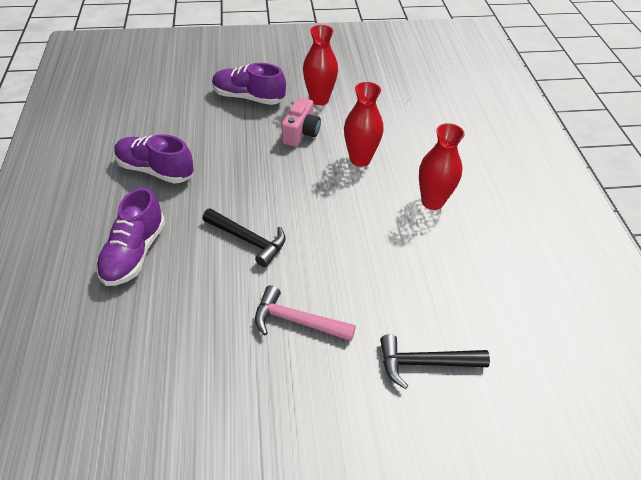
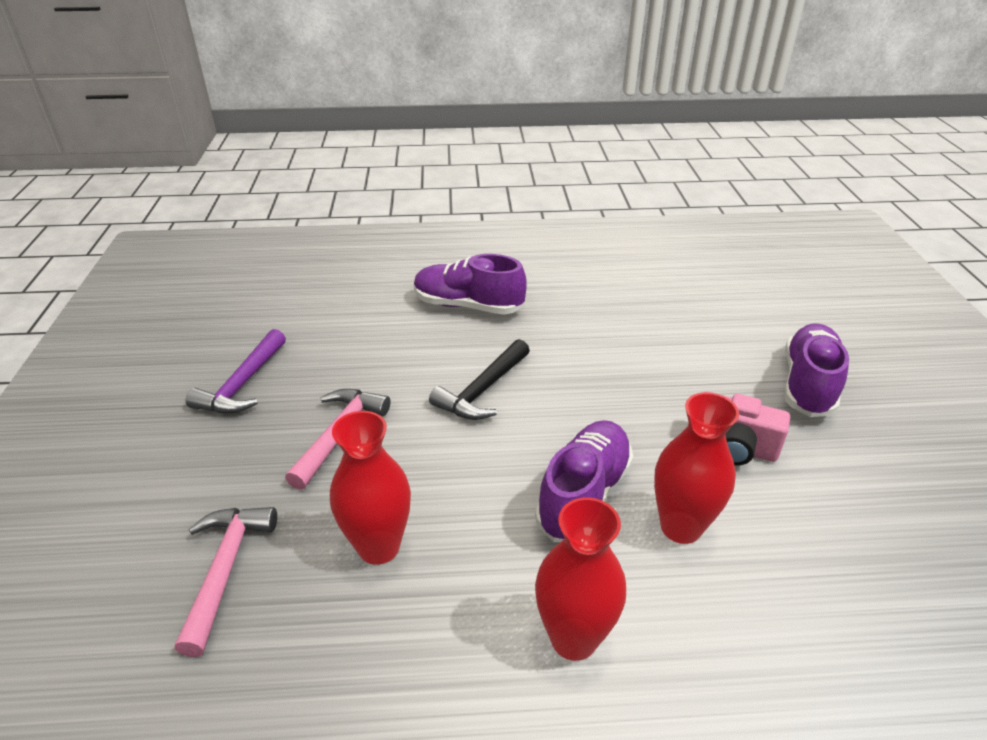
camera: 95 degrees right, 10 degrees down
(155, 170) = (608, 309): purple shoe -> purple shoe (583, 494)
(233, 408) = (243, 384): none -> purple hammer
(319, 99) = (849, 475): red vase -> red vase (379, 547)
(425, 363) = (225, 570): black hammer -> pink hammer

